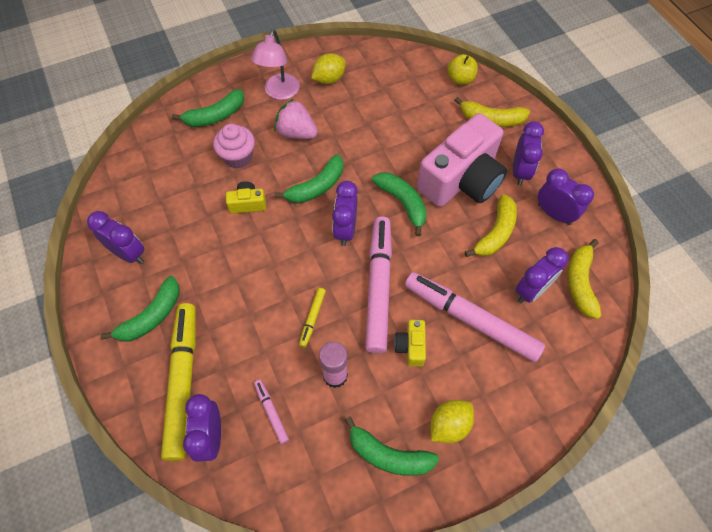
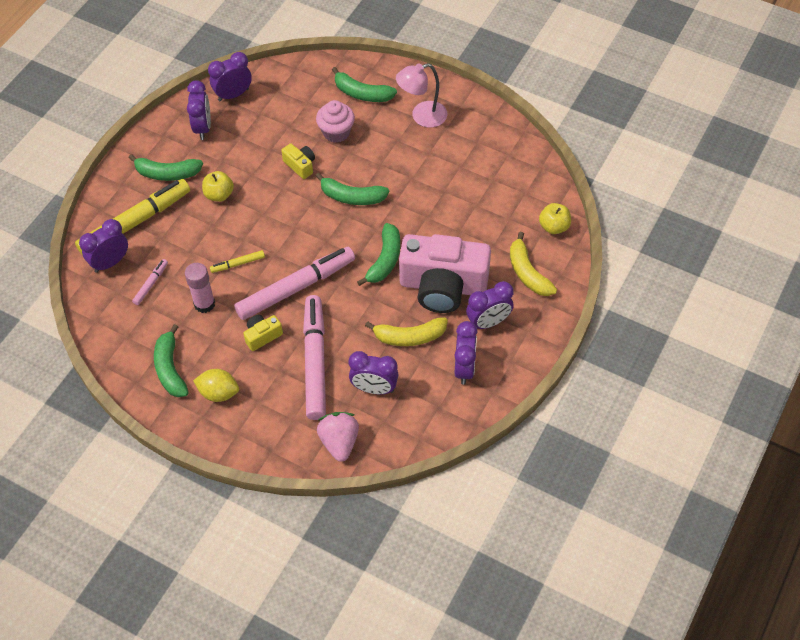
camera: 55 degrees right, 5 degrees down
(219, 286) = (219, 195): none -> yellow apple
(296, 133) = (392, 152): pink strawberry -> pink strawberry (339, 442)
(329, 79) = (466, 139): yellow lemon -> none
(345, 230) = (328, 238): purple clock -> purple clock (233, 95)
(580, 283) = (409, 418): yellow banana -> none

